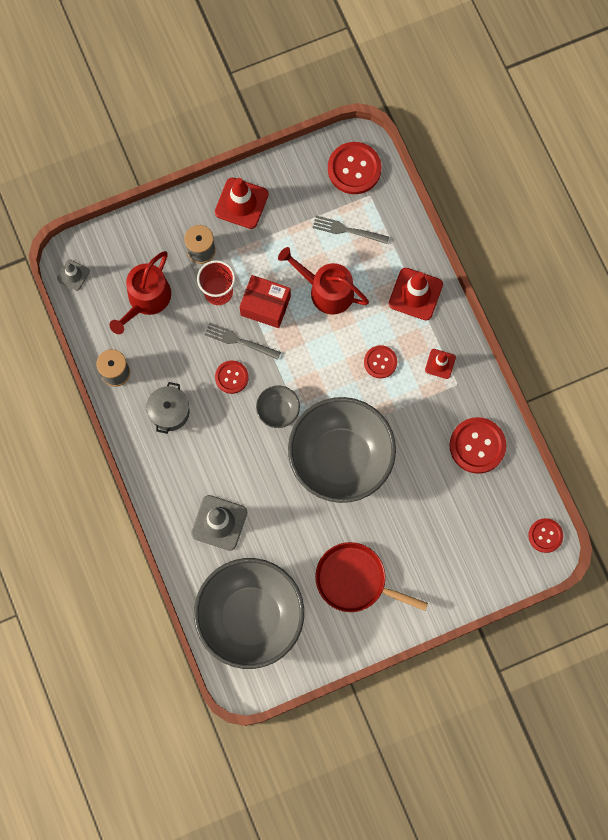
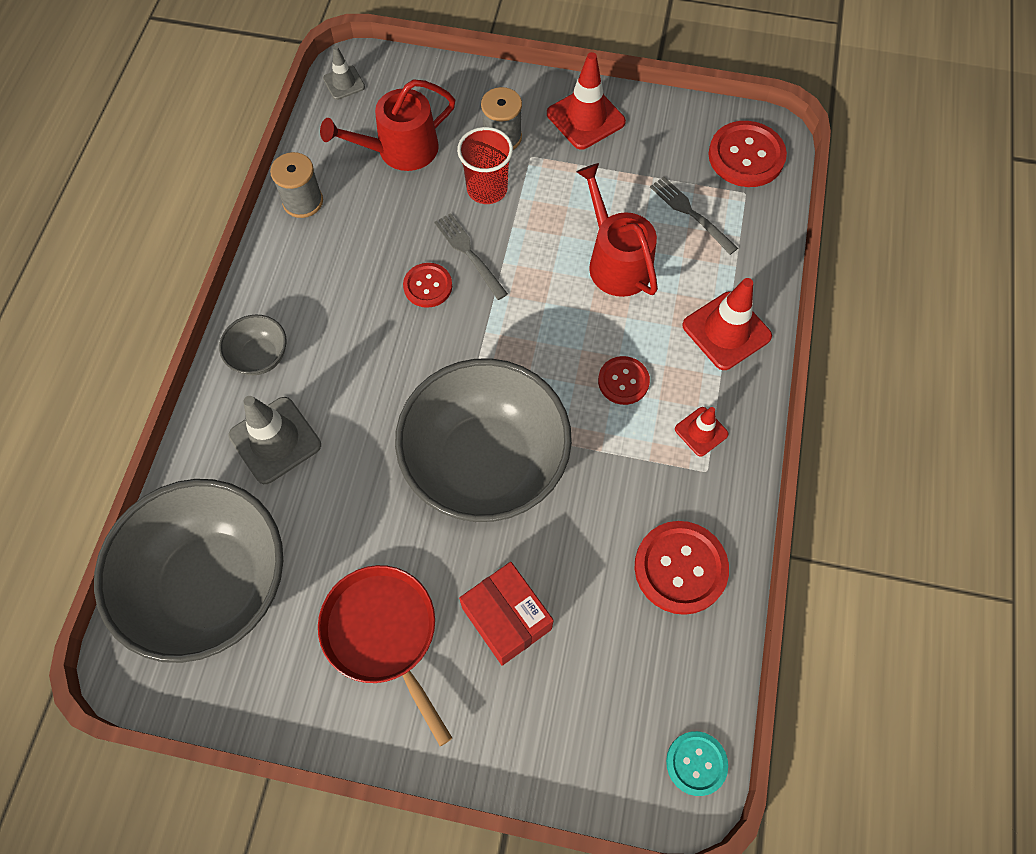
camera: 35 degrees right, 10 degrees down
(169, 412) = (325, 278): grey pot -> none
(265, 306) = (529, 235): red box -> red box (506, 618)
(278, 411) = (452, 357): grey bowl -> grey bowl (260, 356)
(545, 535) = (696, 763): red button -> turquoise button

